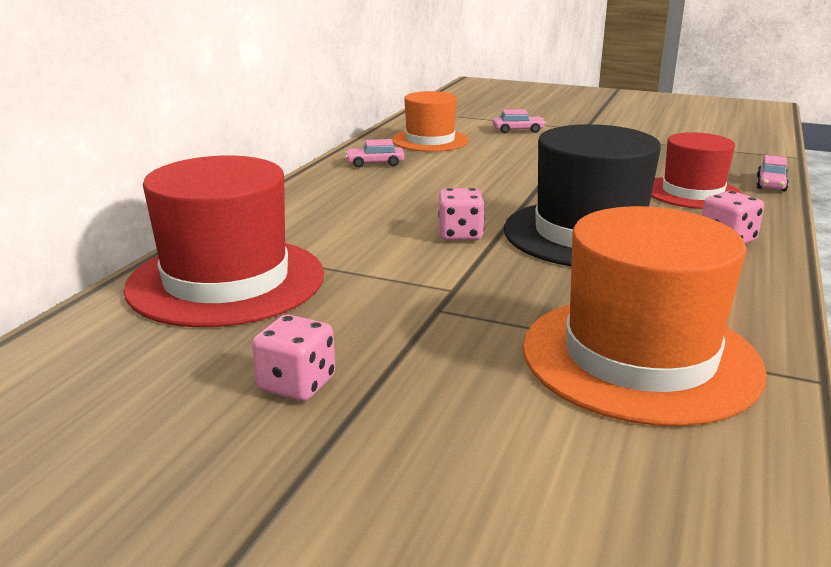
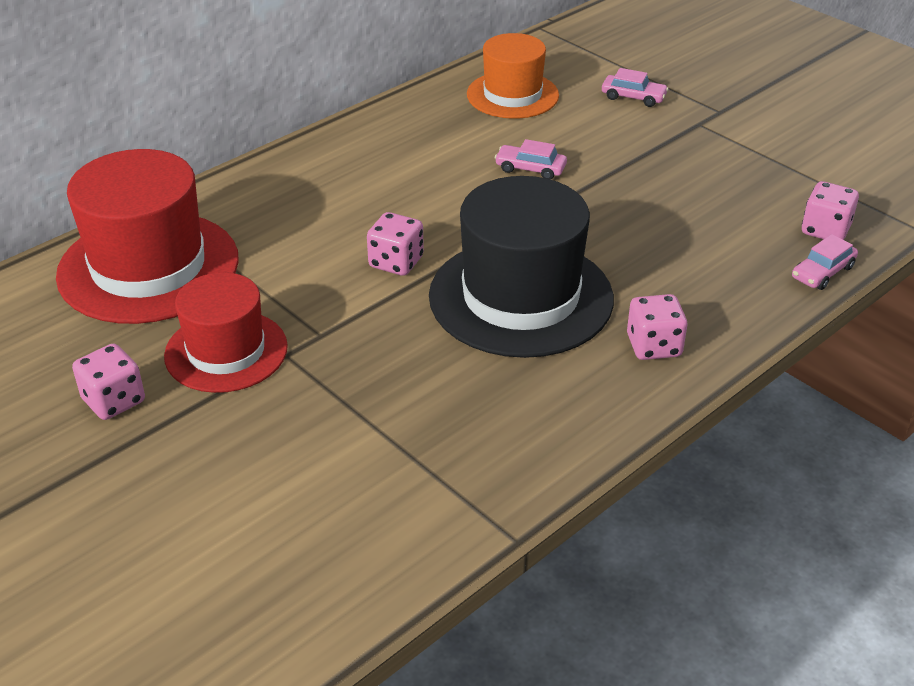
camera: 25 degrees right, 15 degrees up
(375, 163) = (416, 124): pink car -> pink car (530, 169)
(640, 357) = (394, 463): orange hat -> none
(692, 192) = (708, 263): red hat -> red hat (226, 351)
(738, 166) = (825, 230): none -> pink dice

